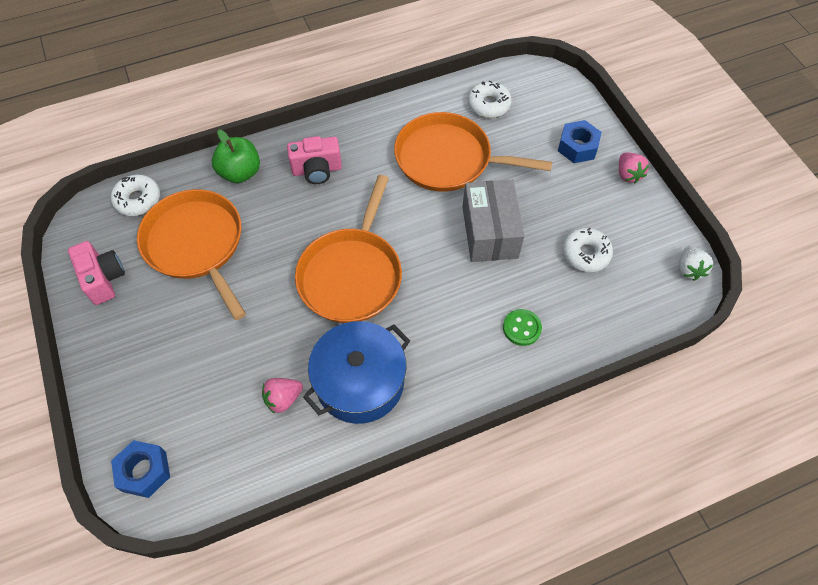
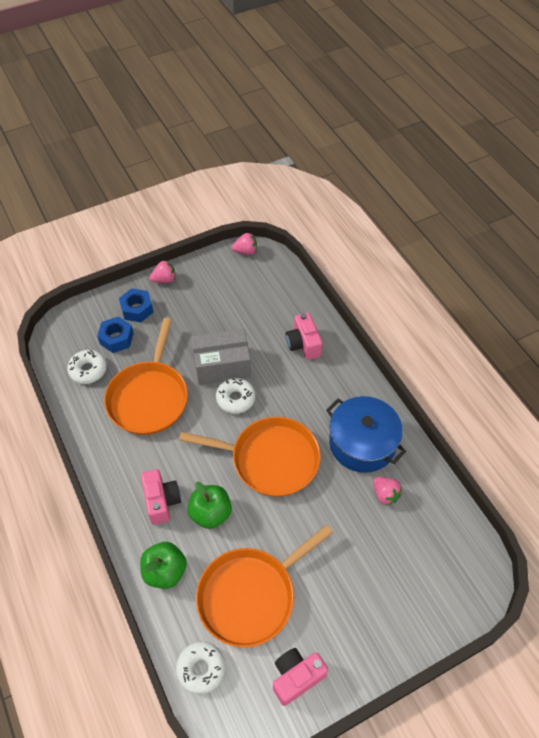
camera: 95 degrees left, 5 degrees down
(144, 471) = (463, 587): blue nut -> blue nut (116, 338)
(295, 213) = (210, 513): none -> green apple
(522, 328) = (303, 344): green button -> pink camera
(585, 254) = (237, 307): white donut -> white donut (235, 399)
(689, 269) = (245, 251): white strawberry -> pink strawberry

